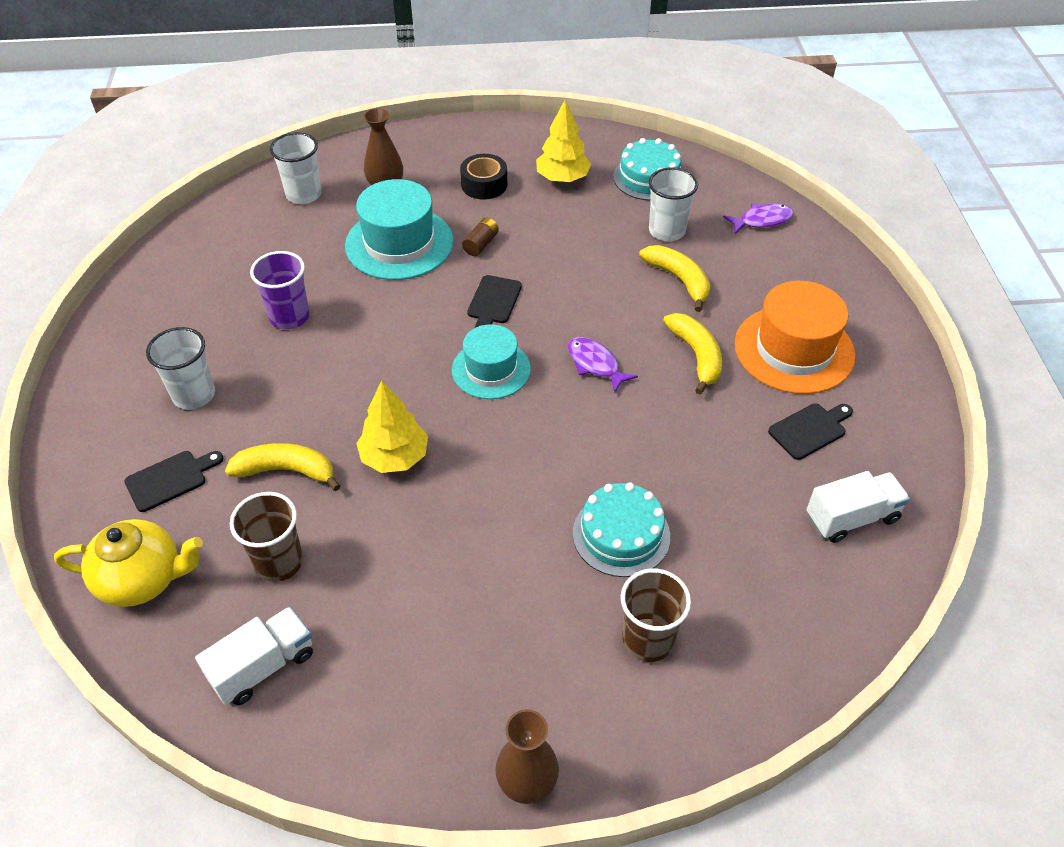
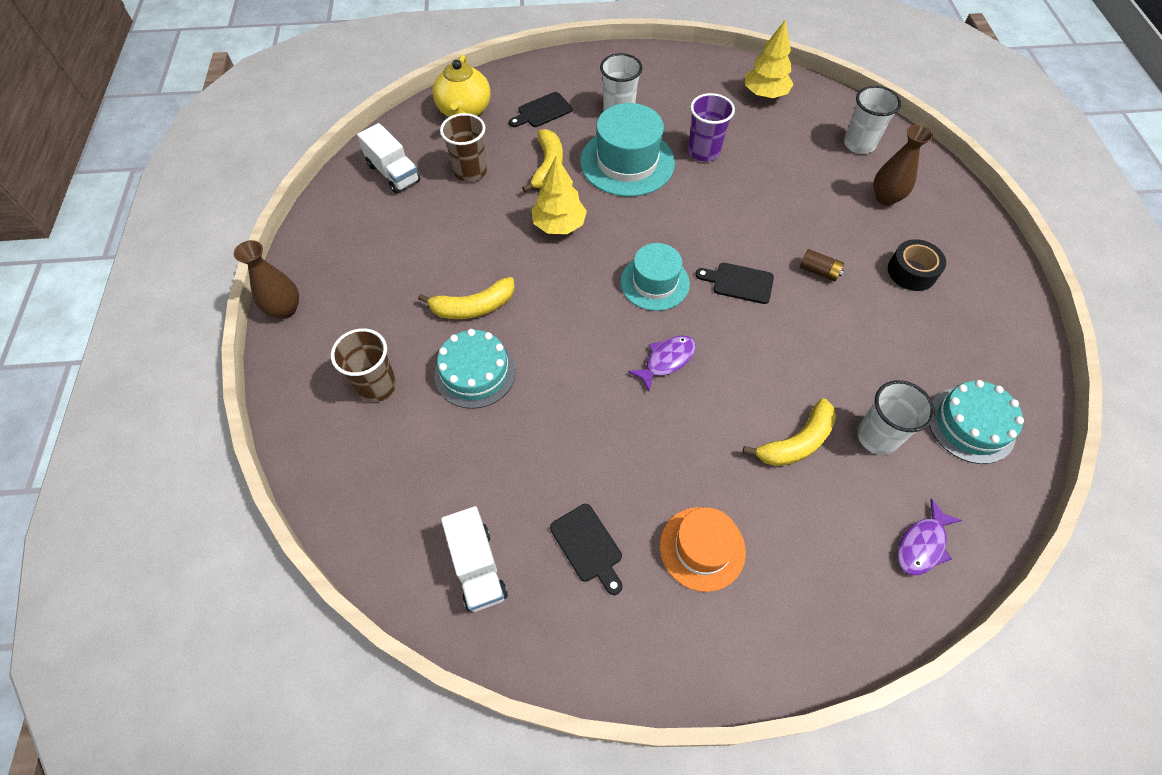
camera: 90 degrees right, 10 degrees up
(170, 479) = (542, 111): black cutting board -> black cutting board turned 90 degrees clockwise
(399, 243) = (807, 212): turquoise hat -> turquoise hat (627, 162)
(562, 178) = (943, 339): yellow tree -> yellow tree (765, 94)
(696, 356) = (684, 449): yellow banana -> yellow banana (473, 307)
(762, 220) = (922, 545): purple fish -> purple fish turned 60 degrees clockwise
(794, 349) = (702, 548): orange hat -> orange hat, size x0.65

